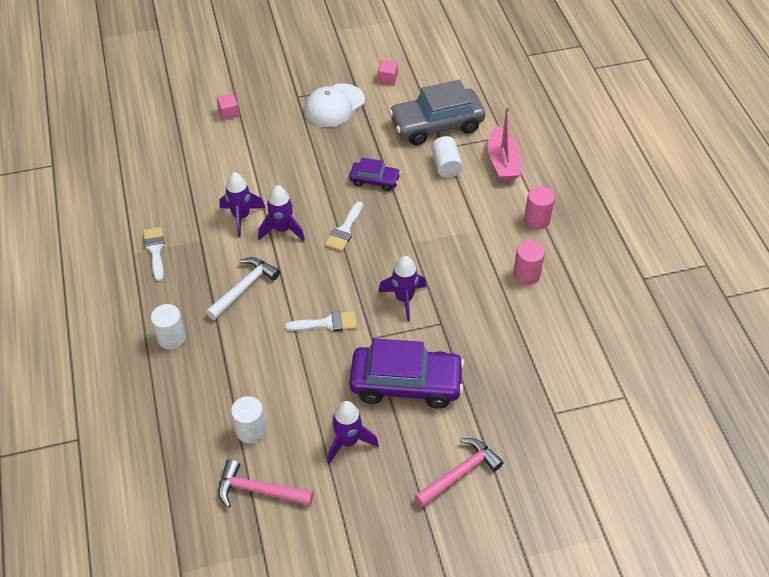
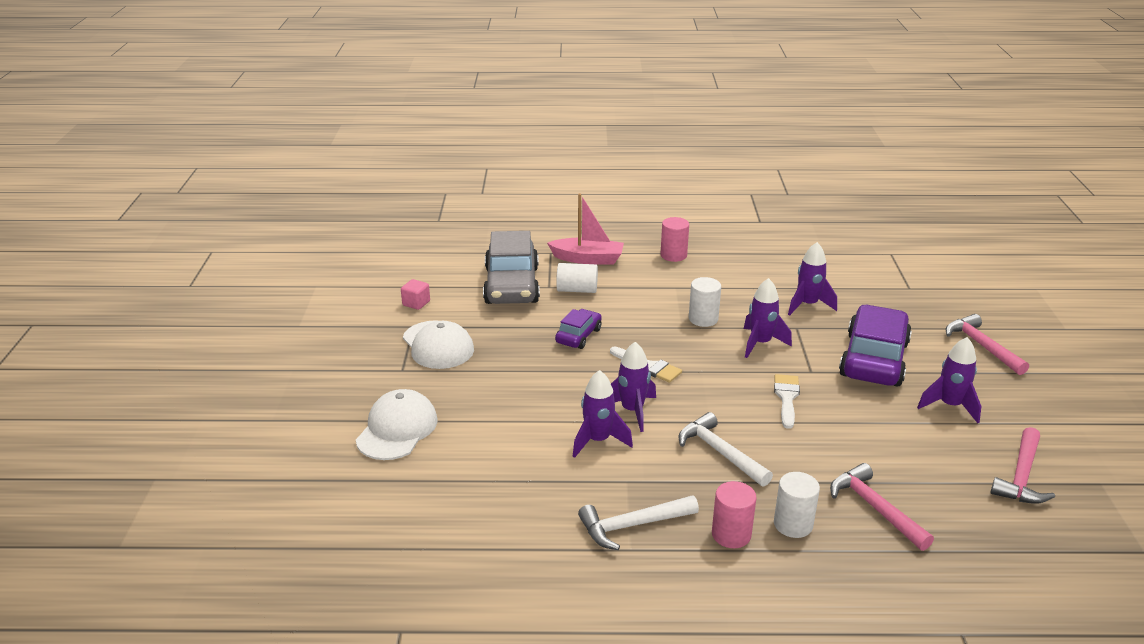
camera: 75 degrees left, 20 degrees down
(155, 250) = (632, 525): white brush -> white hammer
(198, 387) = (875, 508): none -> pink hammer
(229, 113) = (397, 429): pink cube -> white cap
(251, 430) = (939, 472): white cylinder -> white cylinder (703, 319)
(484, 329) = (807, 305): none -> purple rocket
(526, 274) = (742, 272): pink cylinder -> pink cylinder (731, 534)

